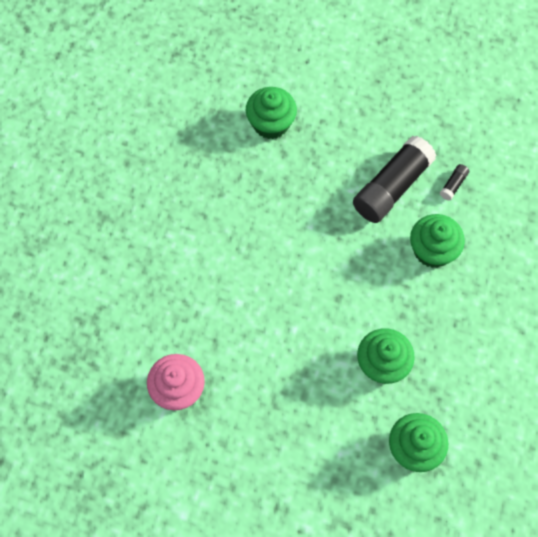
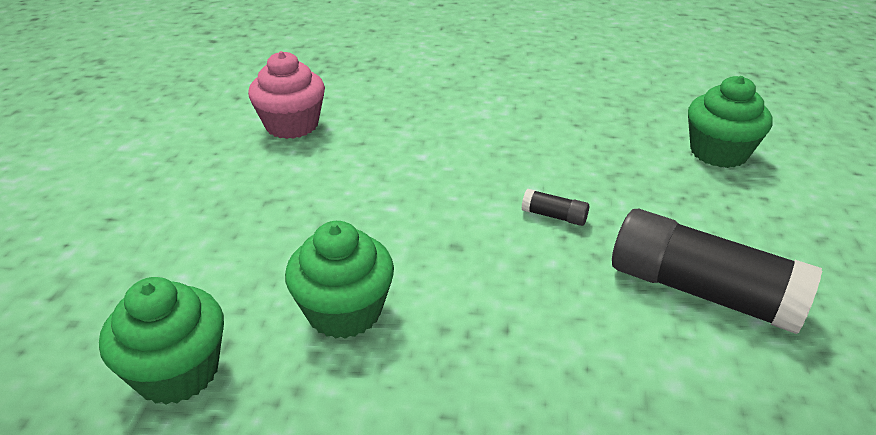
camera: 80 degrees right, 30 degrees down
(432, 250) = (600, 363): green cupcake -> none
(453, 185) = (771, 386): black glue stick -> black glue stick (554, 216)

